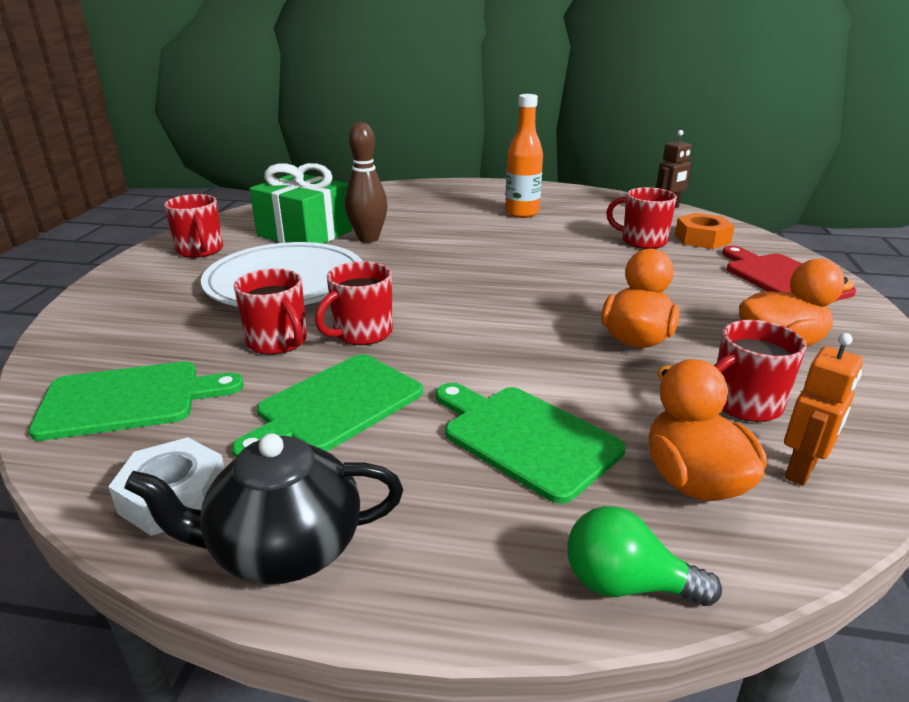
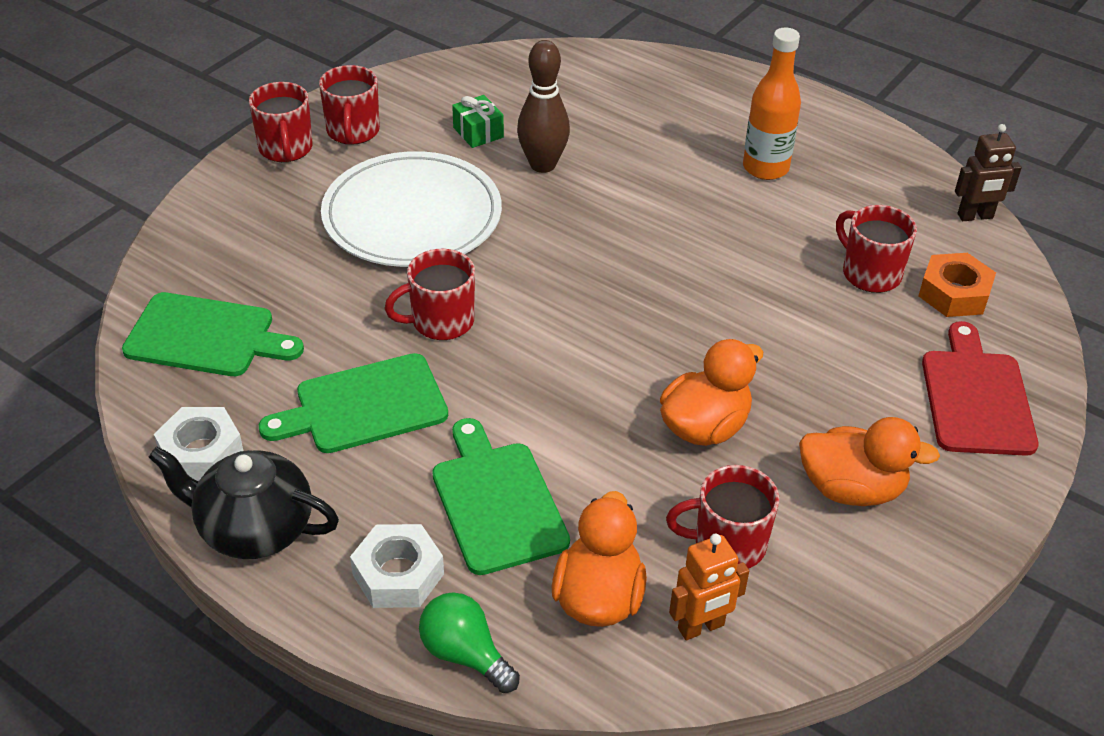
camera: 25 degrees right, 15 degrees up
(278, 342) = (358, 307): red mug -> red mug (286, 149)
(305, 233) = (478, 132): green gift -> green gift, size x0.46
(485, 533) = (398, 574): none -> white nut

